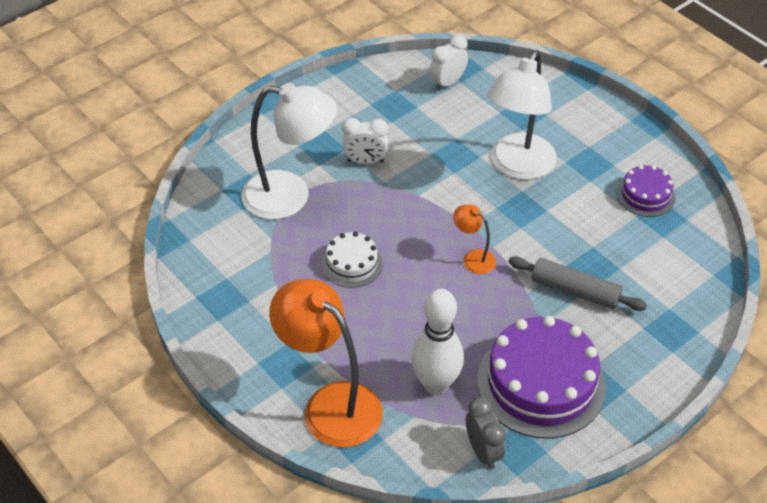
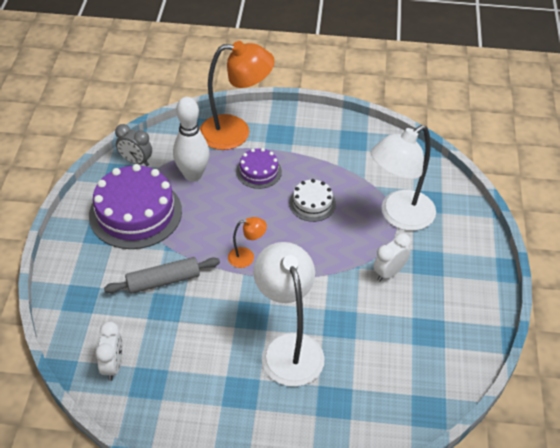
camera: 135 degrees right, 0 degrees up
(447, 83) = (419, 385): white clock -> white clock (113, 366)
(645, 195) = (175, 394): purple cake -> purple cake (259, 171)

